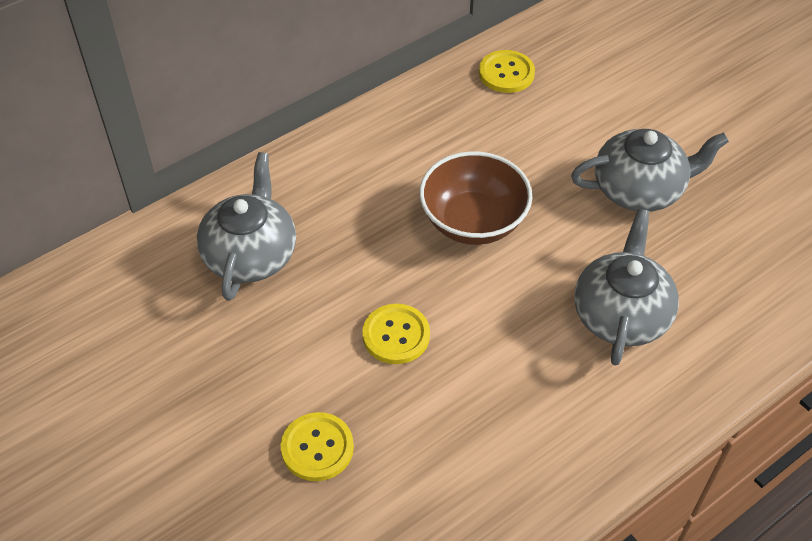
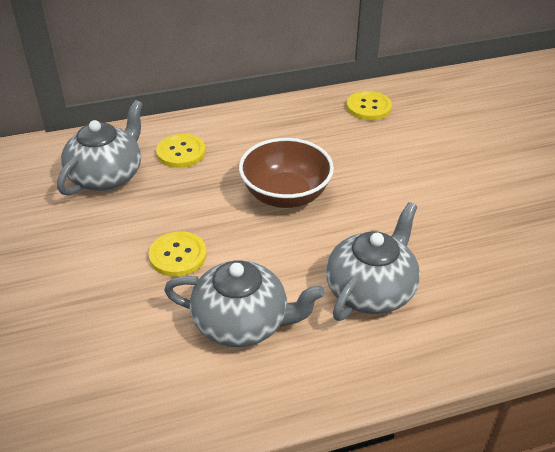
camera: 20 degrees right, 10 degrees down
(317, 448) = (67, 316): yellow button -> yellow button (181, 152)
(640, 189) = (436, 205): grey teapot -> grey teapot (242, 323)

